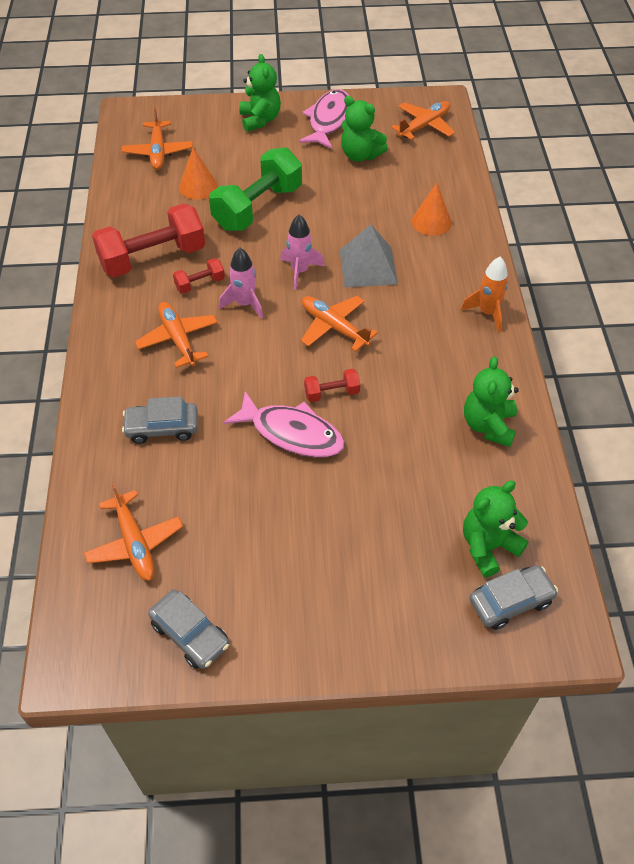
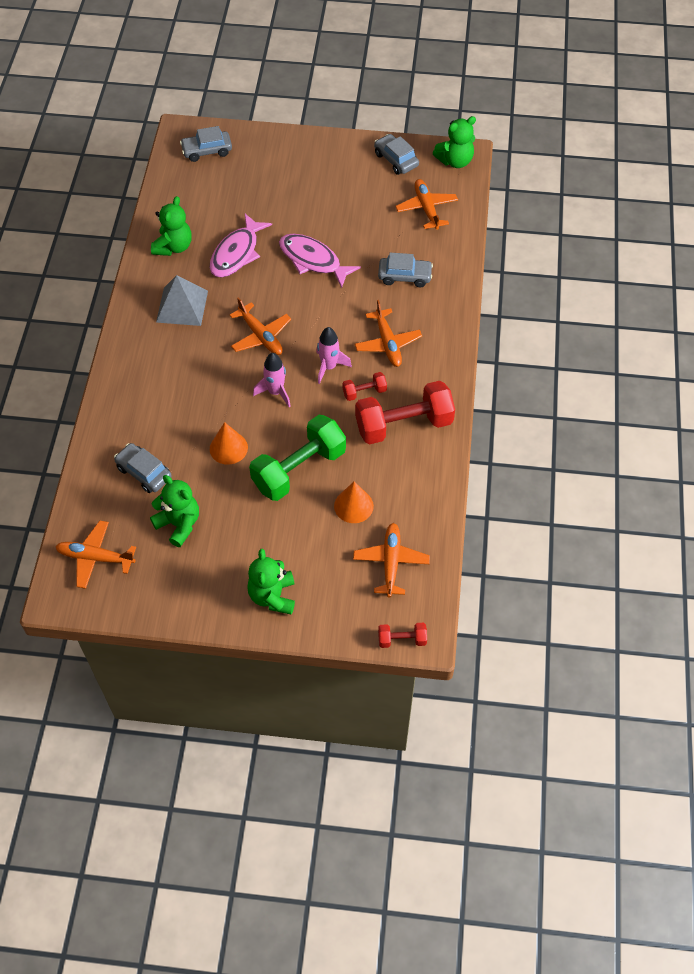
camera: 170 degrees left, 5 degrees up
(328, 120) = (197, 583): pink fish -> pink fish (237, 253)
(332, 393) = (277, 284): red dumbbell -> red dumbbell (402, 639)
(368, 266) = (215, 388): grey pyramid -> grey pyramid (182, 306)
(410, 187) = (144, 472): none -> grey car
(424, 126) = (95, 558): orange plane -> orange plane turned 45 degrees clockwise
(431, 221) = (140, 428): orange cone -> orange cone (228, 448)
(487, 313) = (133, 331): orange rocket -> none
(488, 546) = (207, 178): green teddy bear -> green teddy bear (455, 161)

